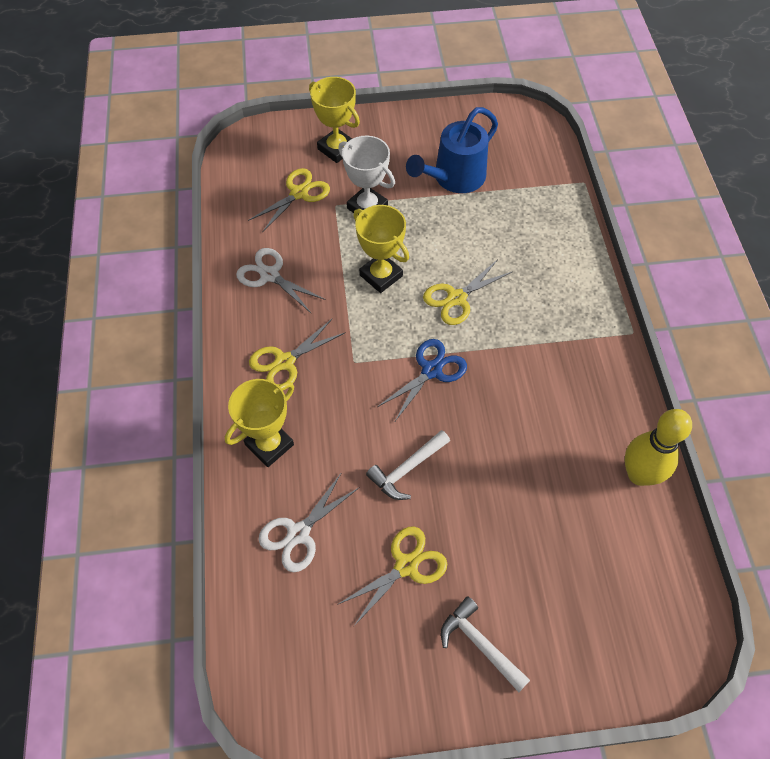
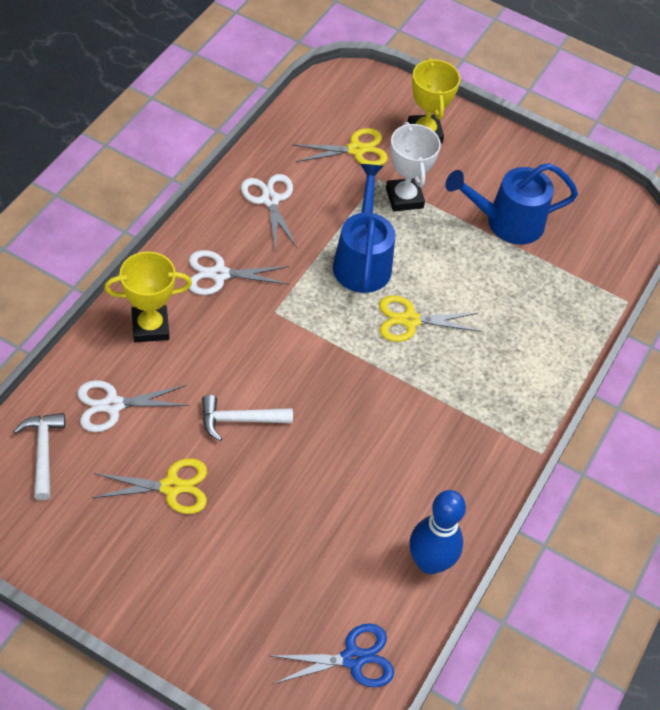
camera: 30 degrees right, 5 degrees down
(285, 362) = (219, 274): yellow scissors -> white scissors
(381, 275) = (362, 260): yellow trophy -> blue watering can
(431, 370) = (332, 361): blue scissors -> blue scissors (353, 658)
(480, 644) = (174, 582): white hammer -> white hammer (43, 452)
(639, 474) = (429, 562): yellow bowling pin -> blue bowling pin

